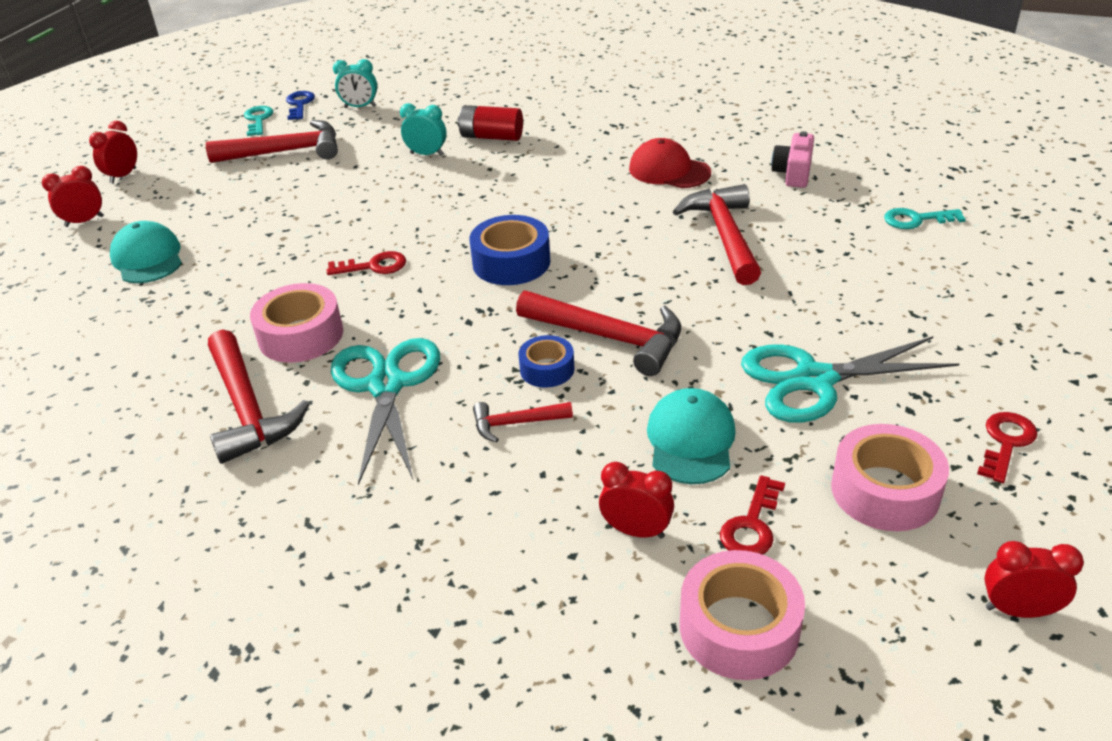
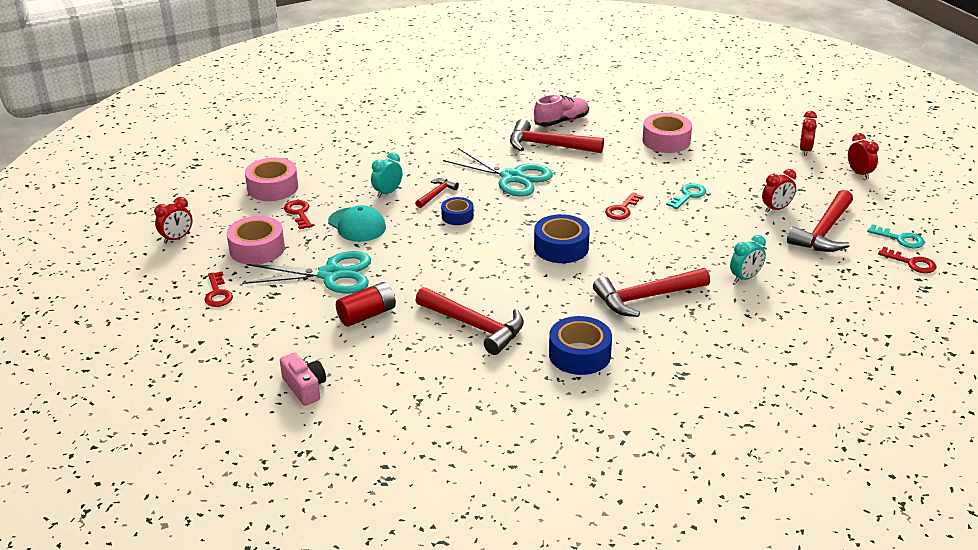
camera: 130 degrees right, 5 degrees down
(142, 442) = (561, 121): none -> pink shoe
(148, 258) = (729, 156): turquoise cap -> none
(300, 104) = (911, 263): blue key -> red key
(301, 335) = (586, 172): pink tape -> pink tape (666, 141)
(360, 107) = (873, 284): turquoise clock -> turquoise clock (387, 192)
(491, 137) = (738, 313): red battery -> red battery (367, 315)
(609, 338) = (451, 242): red hammer -> red hammer (646, 298)
(636, 531) = (340, 191): red clock -> red clock (776, 209)
(669, 171) = (579, 354): red cap -> blue tape
(793, 173) = (497, 402): pink camera -> pink camera (305, 388)
(814, 380) = (331, 275): turquoise scissors -> turquoise scissors turned 60 degrees clockwise
(916, 220) = (371, 406): turquoise key -> turquoise key (688, 195)

